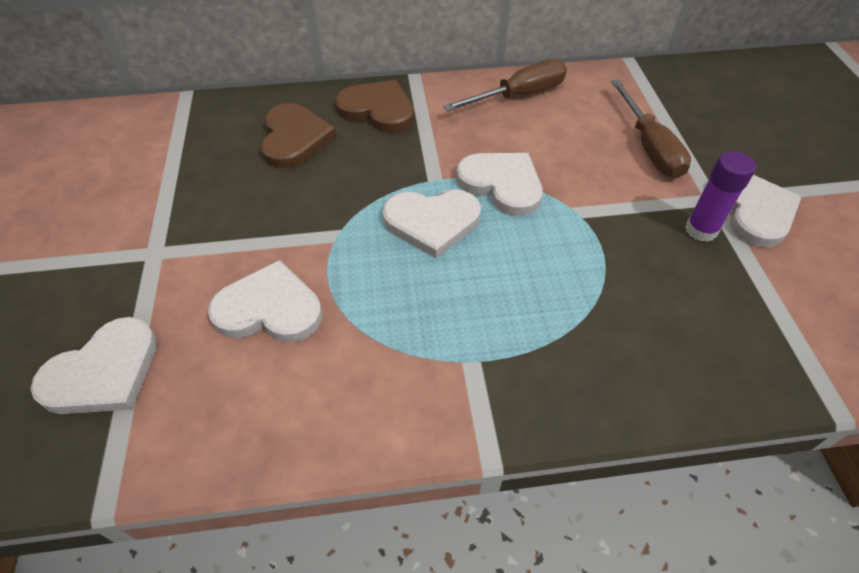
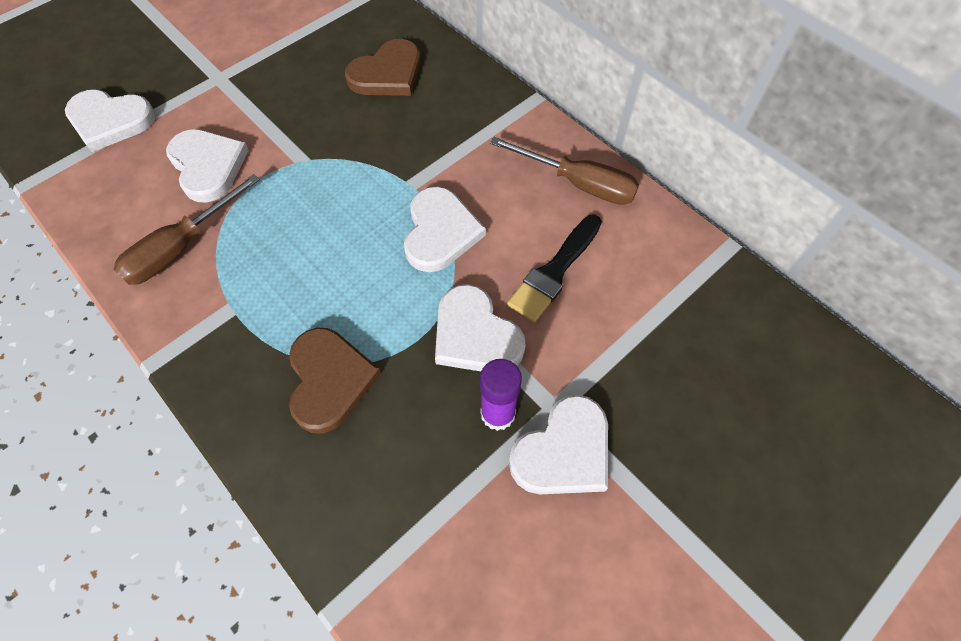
camera: 55 degrees right, 10 degrees up
(378, 109) = (467, 100): brown heart -> brown heart (329, 380)
(432, 222) = (358, 209): white heart -> white heart (475, 335)
(590, 143) = (554, 271): none -> black brush
(649, 147) = (591, 322): brown screwdriver -> brown screwdriver (181, 247)

